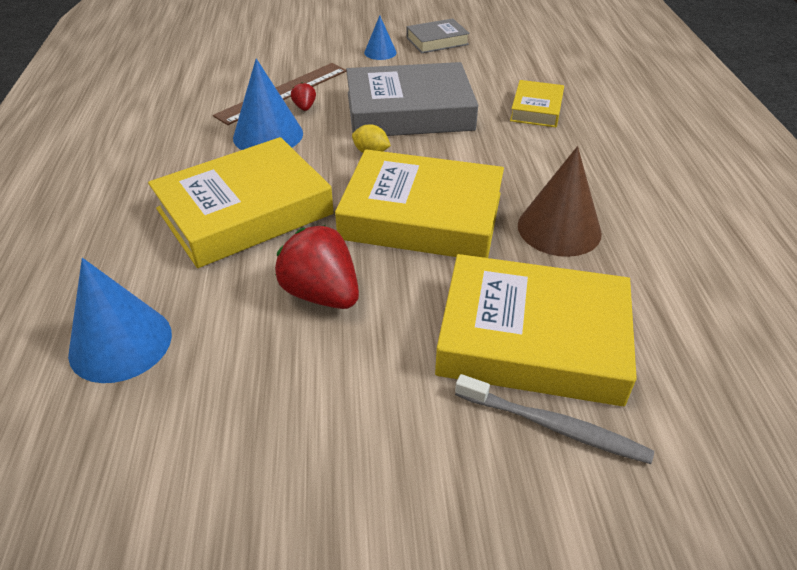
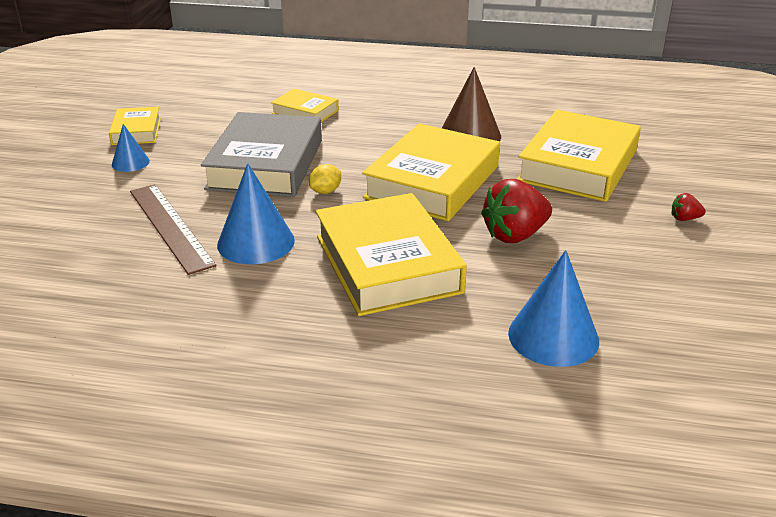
camera: 75 degrees left, 10 degrees down
(304, 107) = (214, 217): red strawberry -> red strawberry (684, 219)
(437, 41) = (136, 131): grey book -> yellow book
(555, 426) = (649, 172): grey toothbrush -> none

